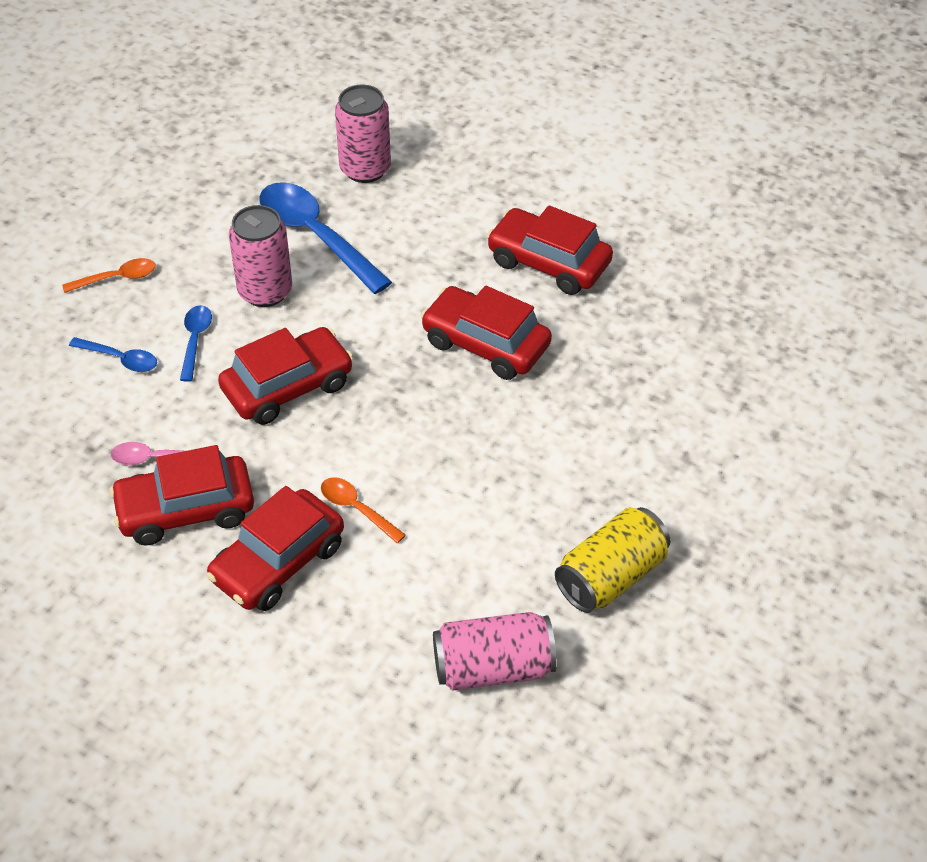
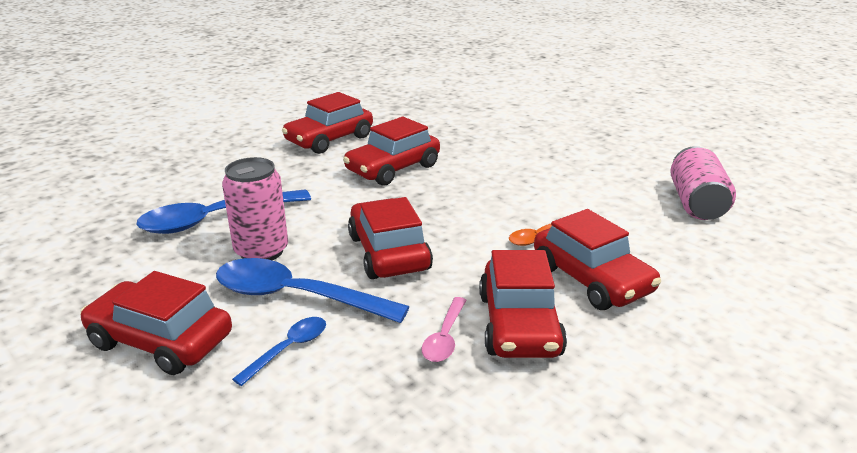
camera: 75 degrees left, 20 degrees down
(117, 278) = (161, 340): orange spoon -> red car
(195, 340) = (296, 297): blue spoon -> blue spoon, size x1.99
(365, 169) = (158, 189): pink can -> none
(611, 577) = (617, 158): yellow can -> none

